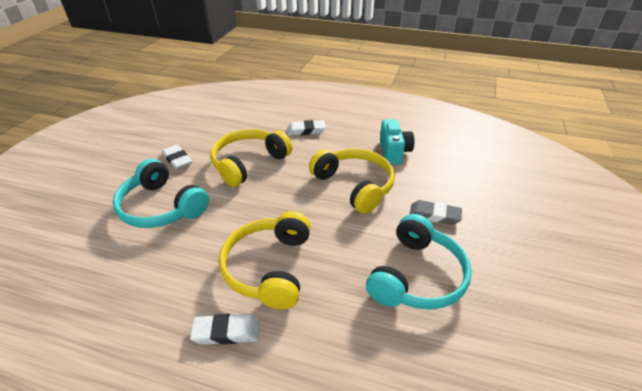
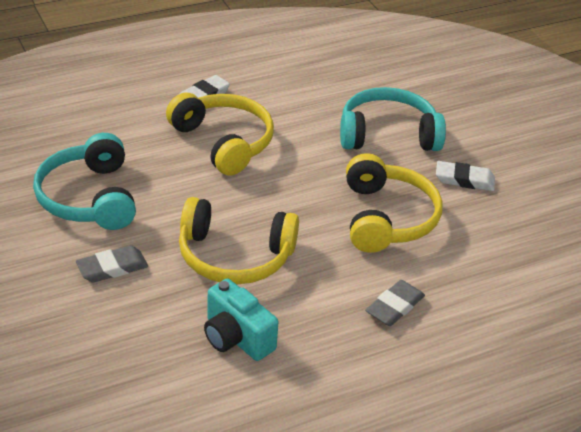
camera: 135 degrees right, 0 degrees up
(306, 130) = (394, 307): white eraser -> grey eraser

